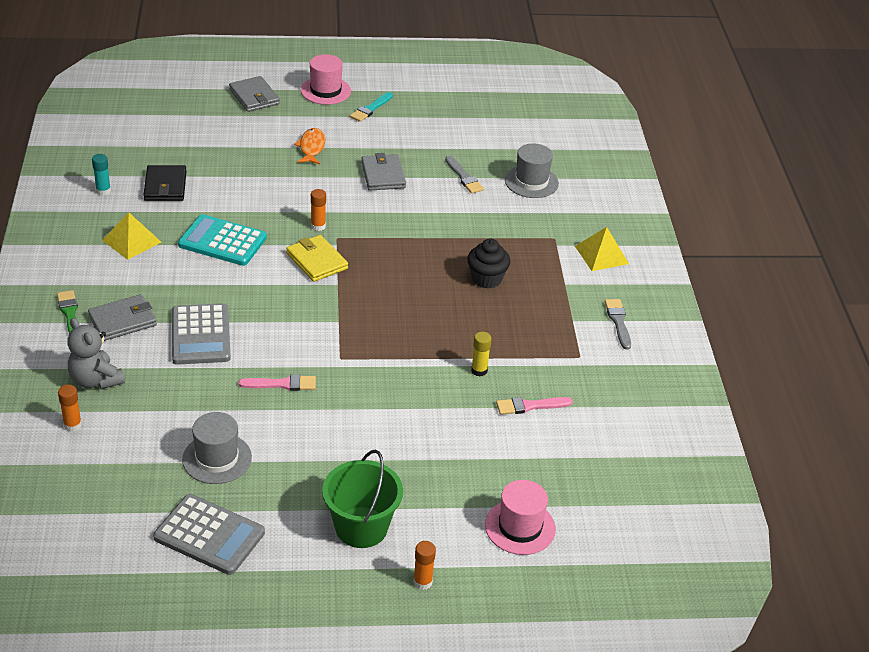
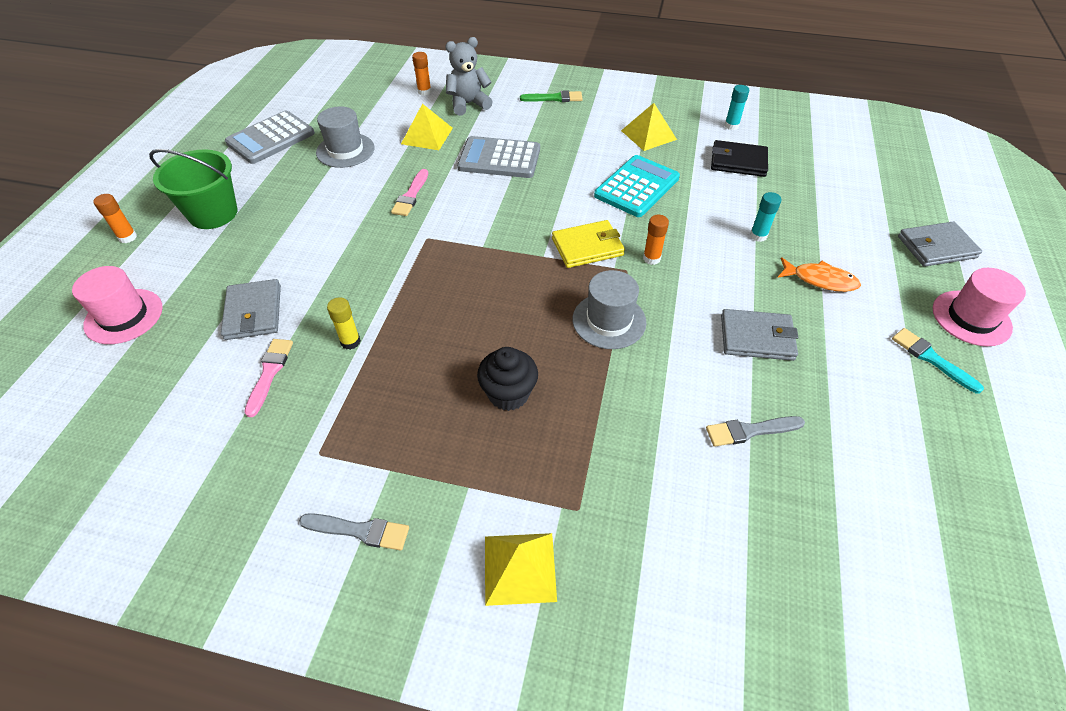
camera: 110 degrees right, 10 degrees up
(123, 320) = (536, 121): grey wallet -> grey wallet (253, 312)
(170, 399) = (427, 135): none -> yellow pyramid
(270, 175) = (758, 236): none -> turquoise glue stick
(531, 182) = (734, 525): grey hat -> grey hat (609, 321)

